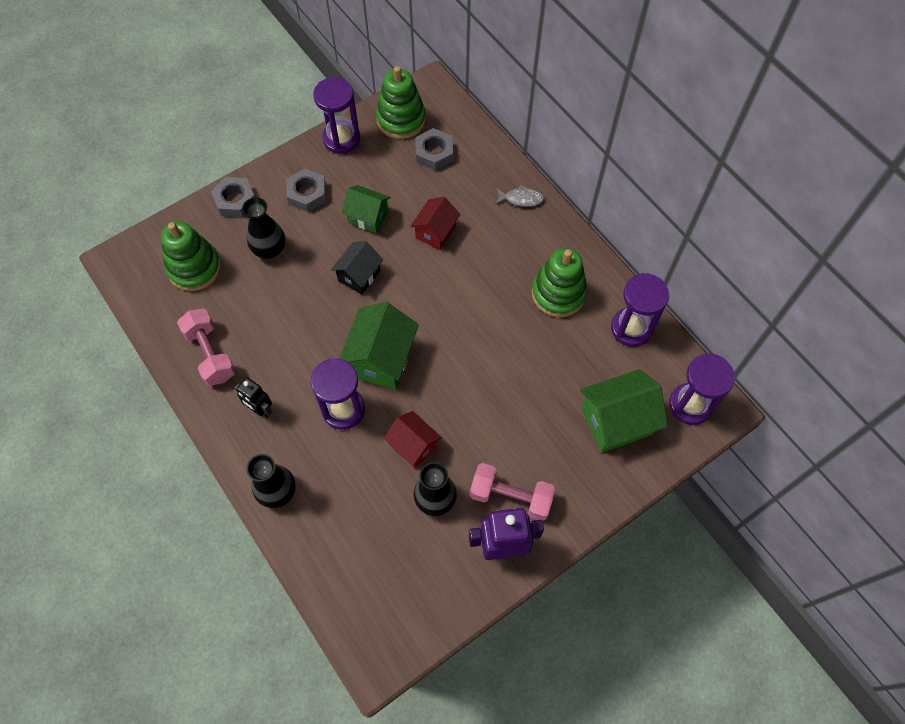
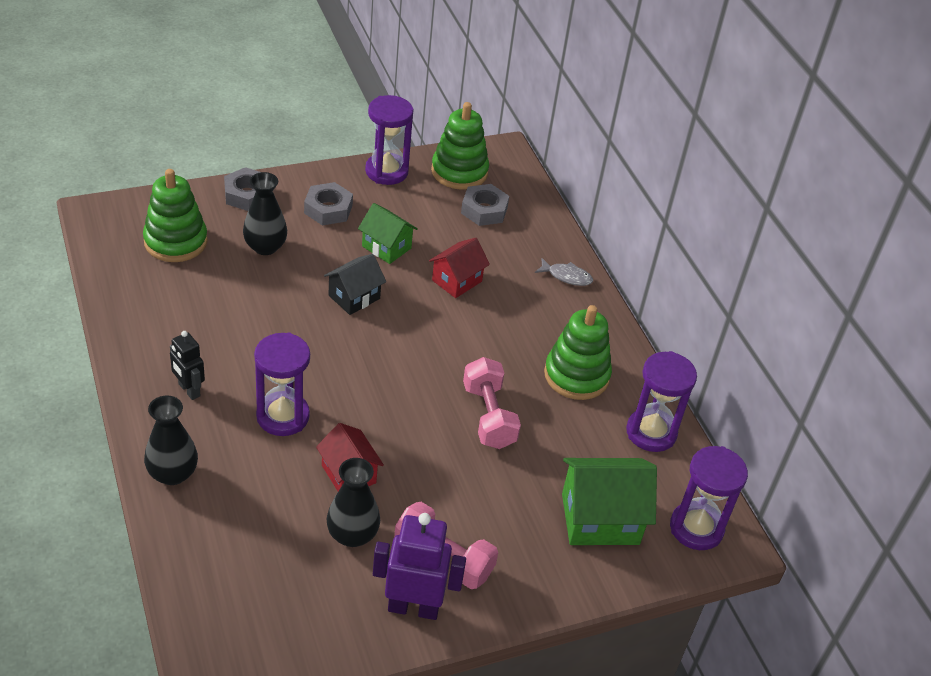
camera: 10 degrees right, 20 degrees down
(211, 354) = (157, 323): pink dumbbell -> pink dumbbell (488, 416)
(381, 359) = (346, 381): green house -> none

